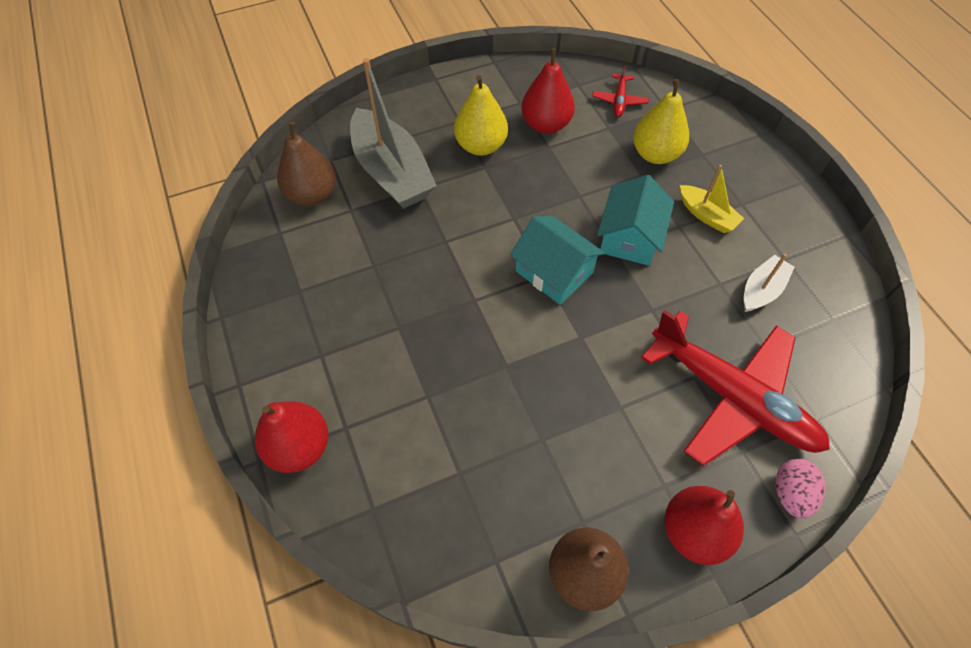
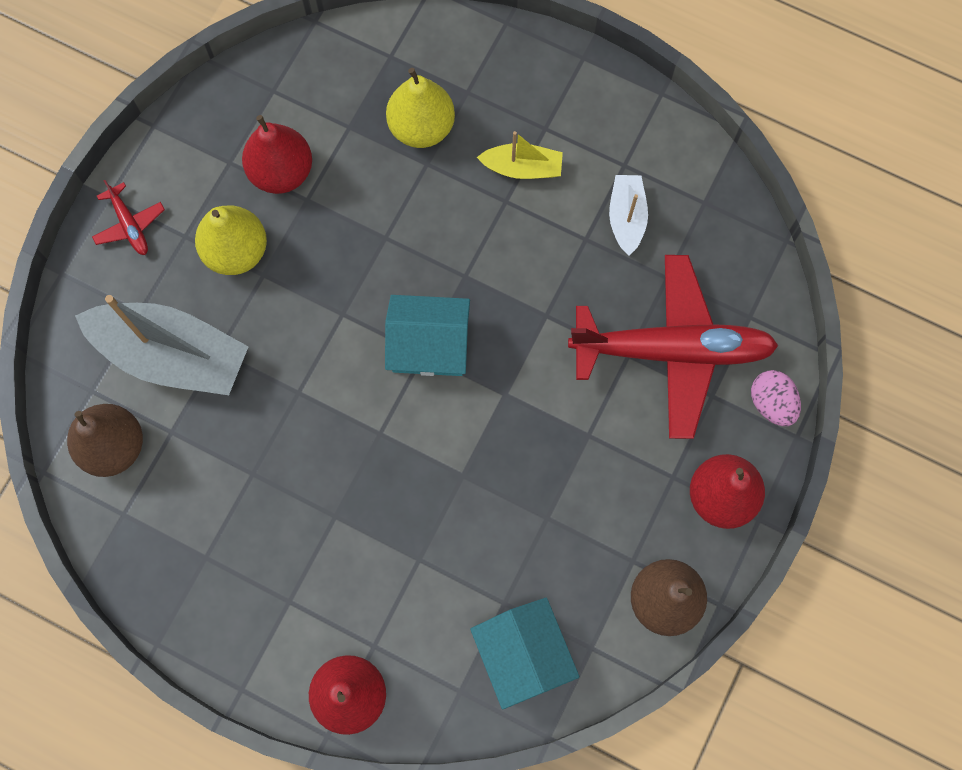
camera: 40 degrees left, 15 degrees up
(619, 101) = (333, 81): red plane -> red plane (130, 225)
(630, 237) = (469, 249): turquoise house -> turquoise house (523, 654)

